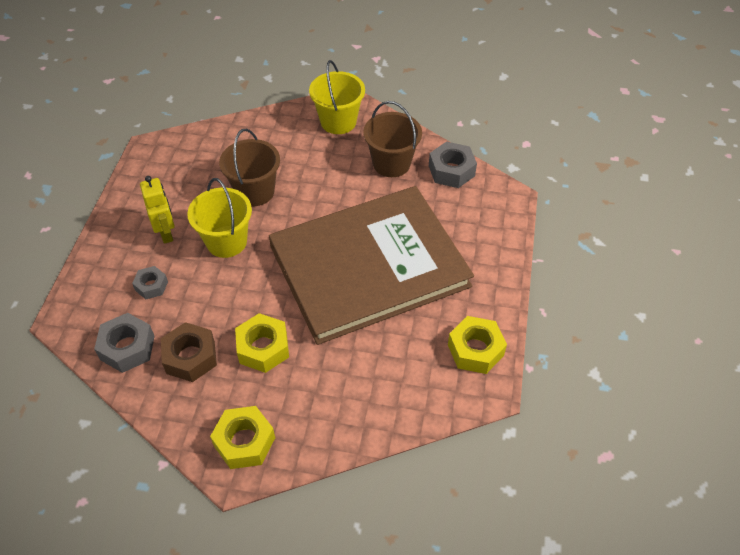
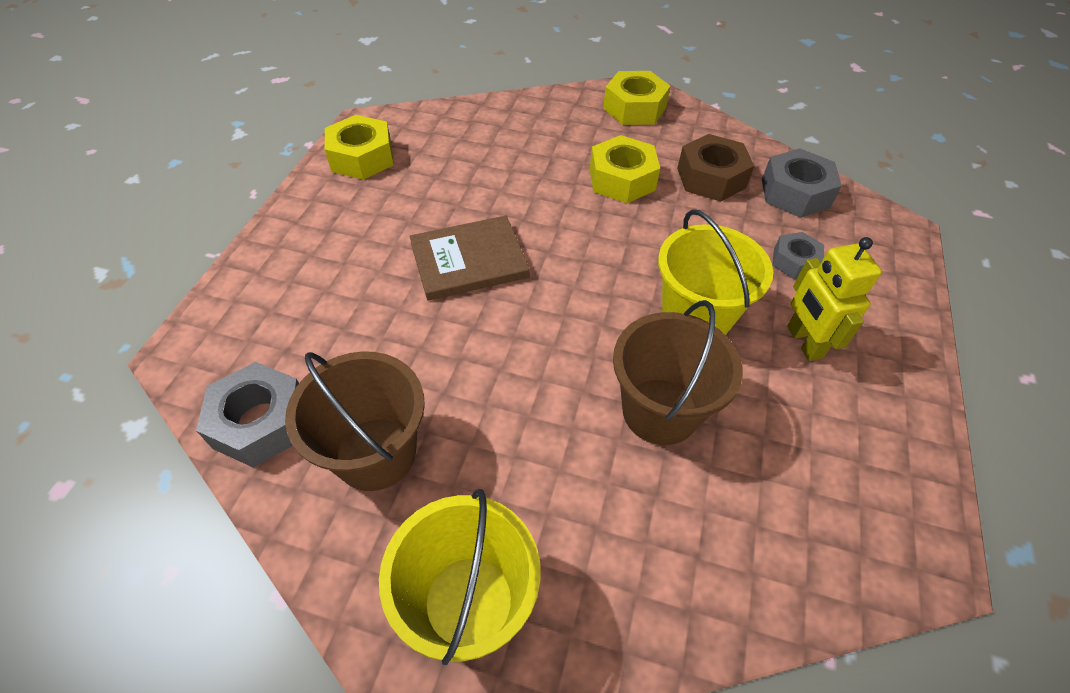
camera: 175 degrees left, 0 degrees up
(369, 266) = (469, 260): brown book -> brown book, size x0.41

